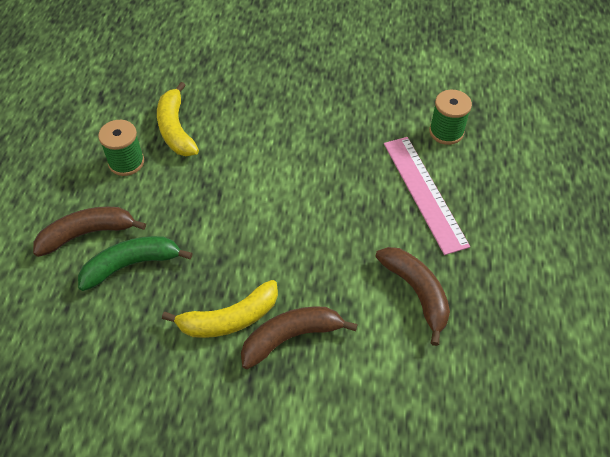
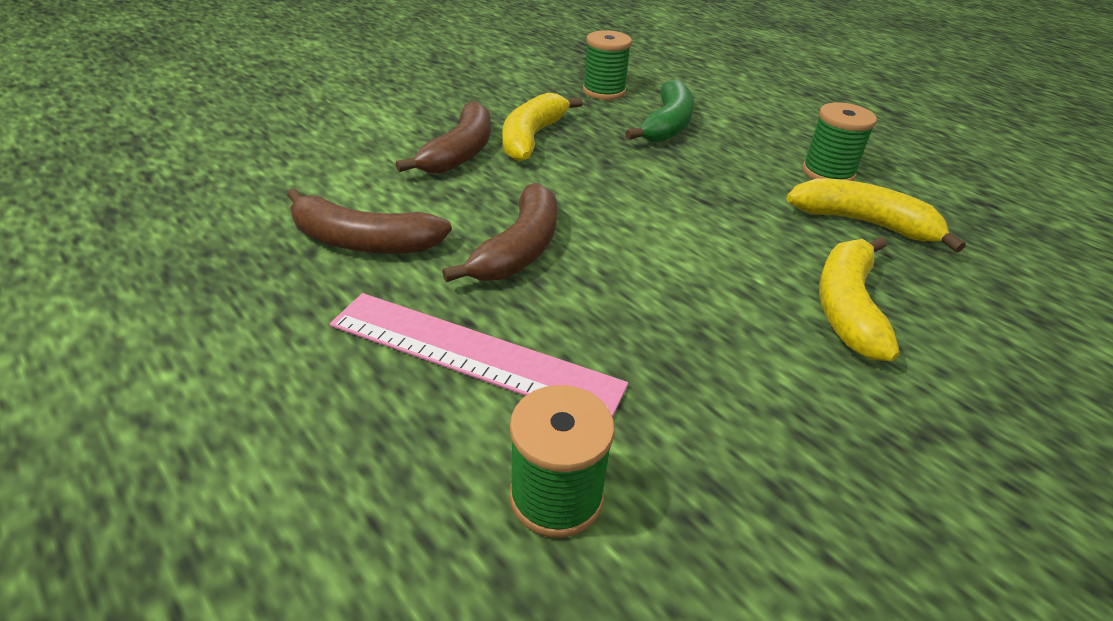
camera: 130 degrees right, 15 degrees down
(87, 234) = (736, 122): brown banana -> brown banana (519, 249)
(104, 338) = (604, 91): none -> green spool
(260, 109) = (847, 306): none -> yellow banana

